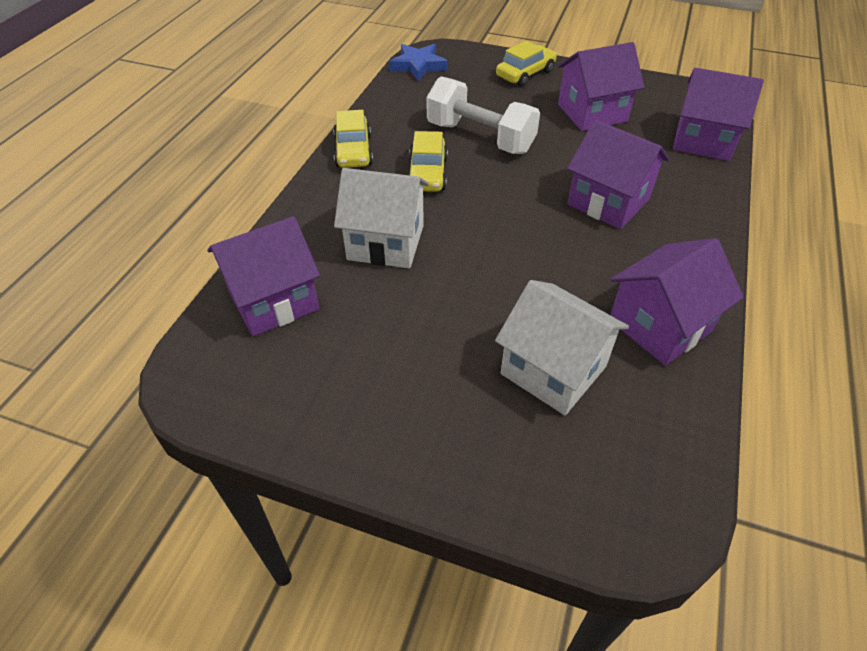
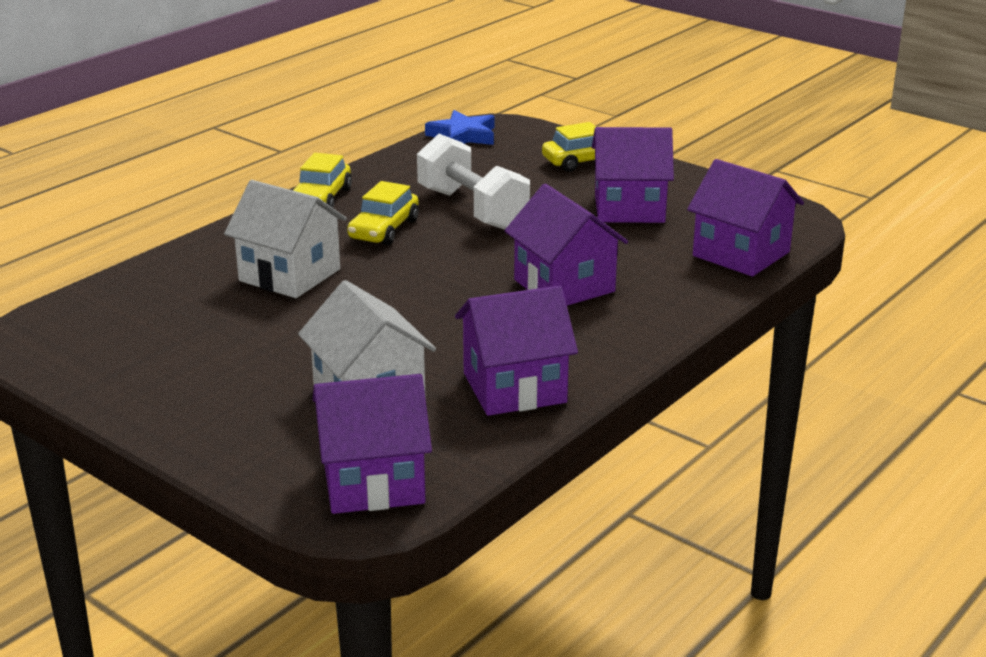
camera: 20 degrees right, 20 degrees down
(273, 300) = (144, 296): purple house -> purple house (373, 481)

